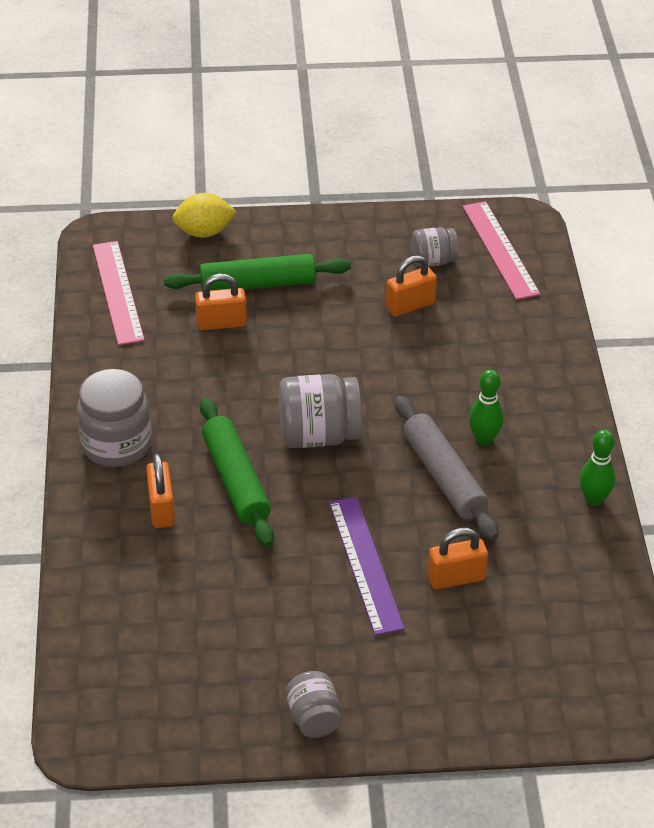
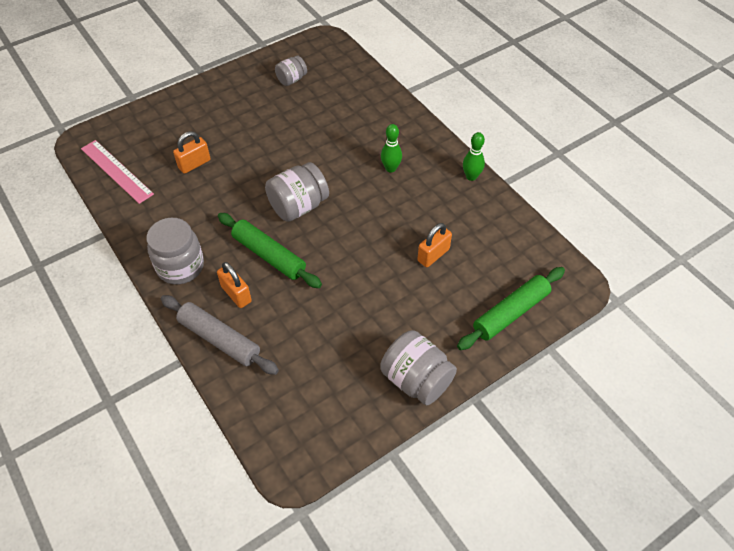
camera: 30 degrees left, 10 degrees up
(204, 232) = (146, 114): yellow lemon -> none
(258, 284) = (200, 132): green rolling pin -> green rolling pin (511, 313)
(313, 718) = (416, 380): grey jar -> grey jar, size x1.70
(365, 564) = (379, 271): purple ruler -> none
(410, 305) = (296, 109): orange padlock -> none
(443, 476) = (384, 199): grey rolling pin -> grey rolling pin (219, 339)
(500, 249) = (323, 59): pink ruler -> none

